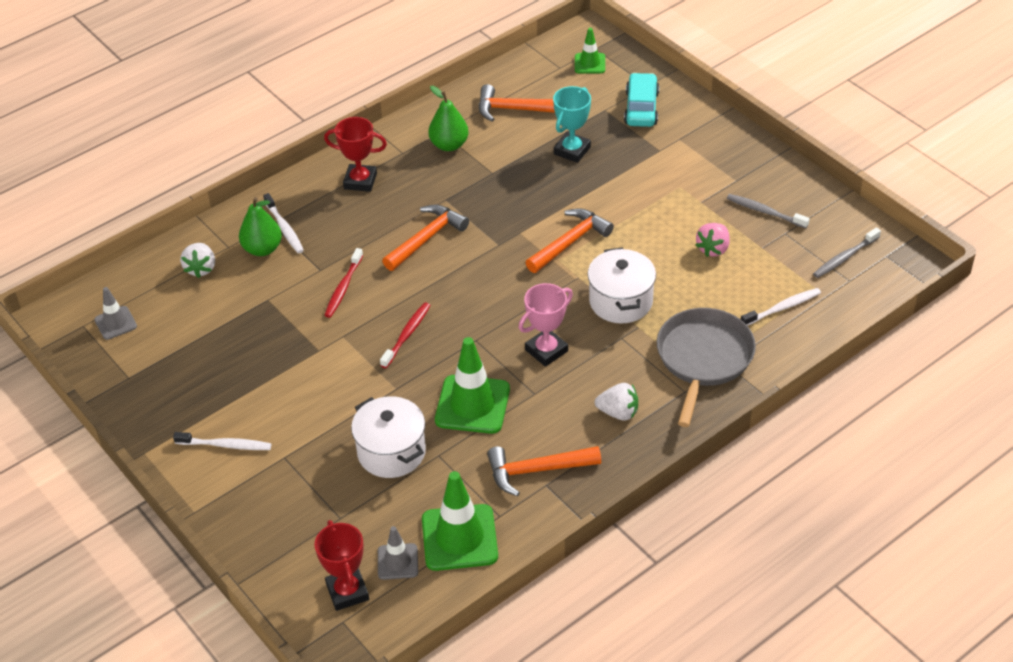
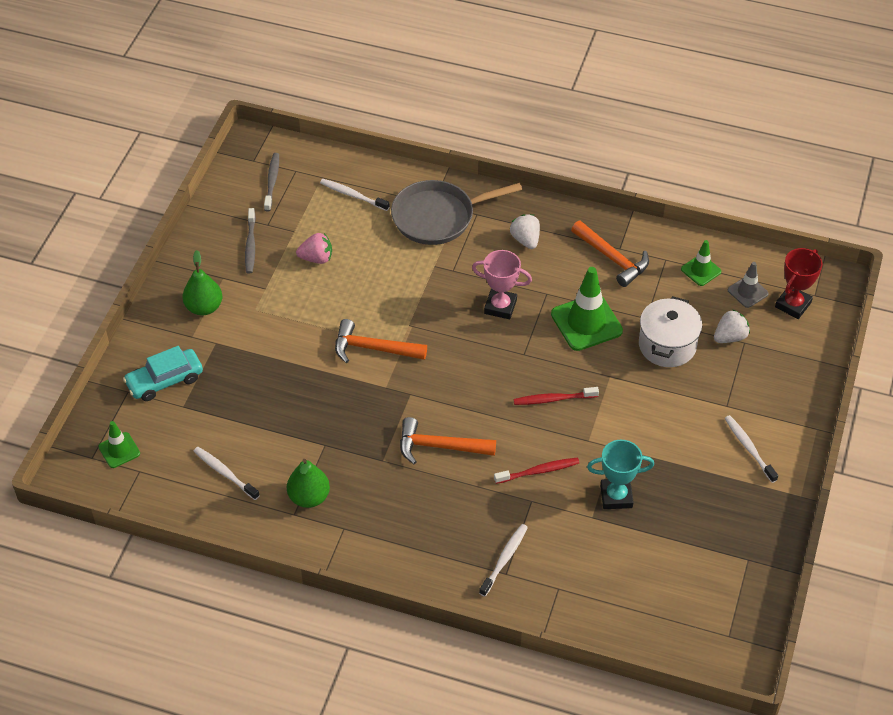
camera: 125 degrees left, 5 degrees up
(115, 323) = (706, 612): grey traffic cone -> none
(201, 268) = (598, 591): white strawberry -> white strawberry (730, 337)
(262, 249) = (541, 559): green pear -> green pear (204, 307)
(360, 181) = (404, 538): red trophy -> none
(459, 538) = (701, 270): green traffic cone -> green traffic cone, size x0.55
(516, 109) = (225, 473): orange hammer -> white toothbrush
(572, 150) = (256, 402): turquoise trophy -> turquoise trophy (616, 496)
(620, 301) = (416, 287): white pot -> none
(844, 257) = (272, 181): grey toothbrush -> grey toothbrush turned 105 degrees counterclockwise

